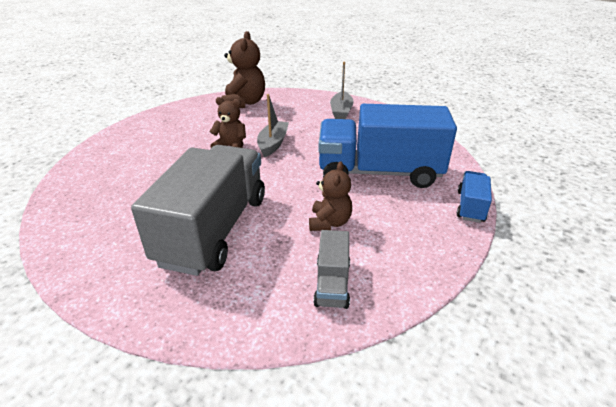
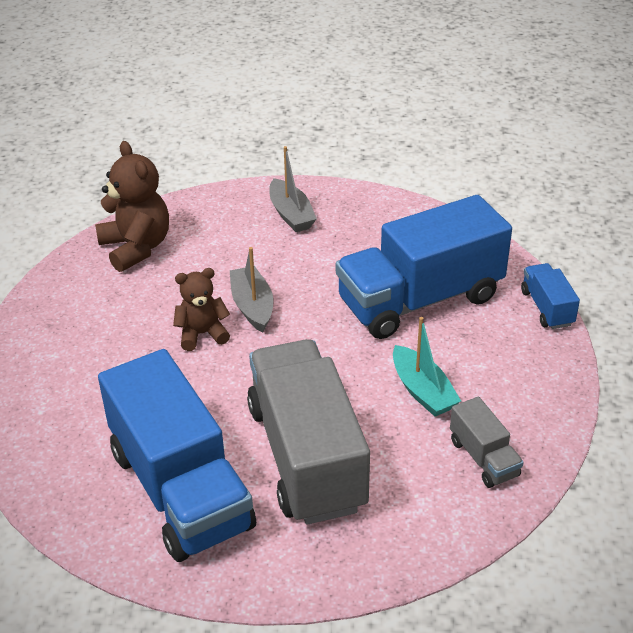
camera: 30 degrees left, 5 degrees up
(124, 216) = (180, 489): none -> blue truck
(329, 222) = (422, 391): brown teddy bear -> turquoise boat

